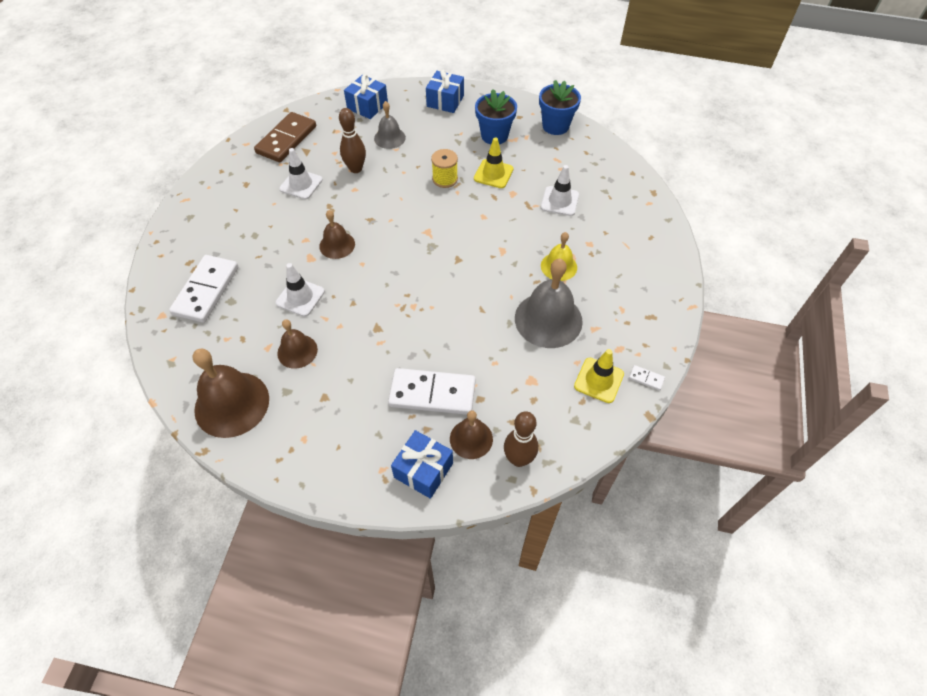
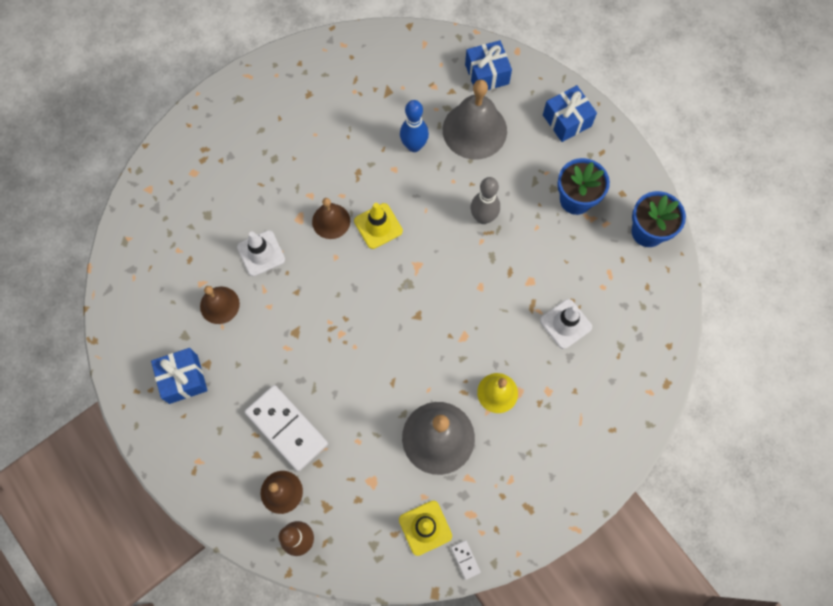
camera: 40 degrees right, 15 degrees up
(206, 290) = (196, 189): white domino -> none
(232, 404) = (139, 315): brown bell -> none
(286, 139) = (381, 65): brown domino -> none
(301, 184) = (353, 129): white traffic cone -> none
(356, 169) = (414, 146): brown bowling pin -> blue bowling pin
(389, 138) = (474, 130): grey bell -> grey bell, size x1.76
(423, 470) = (226, 487): blue gift -> blue gift (183, 379)
(445, 179) = (483, 217): yellow spool -> grey bowling pin
(493, 174) = (533, 245): yellow traffic cone -> yellow traffic cone (378, 226)

